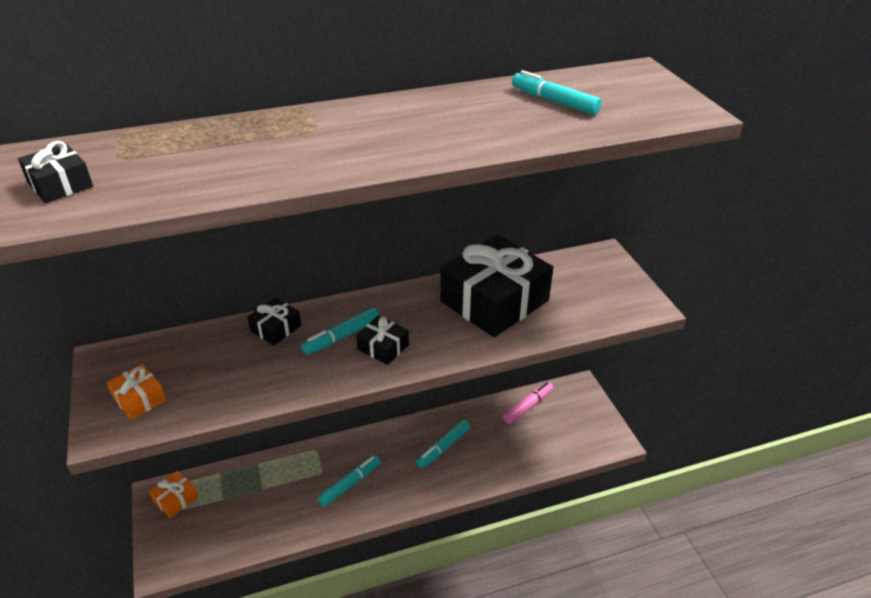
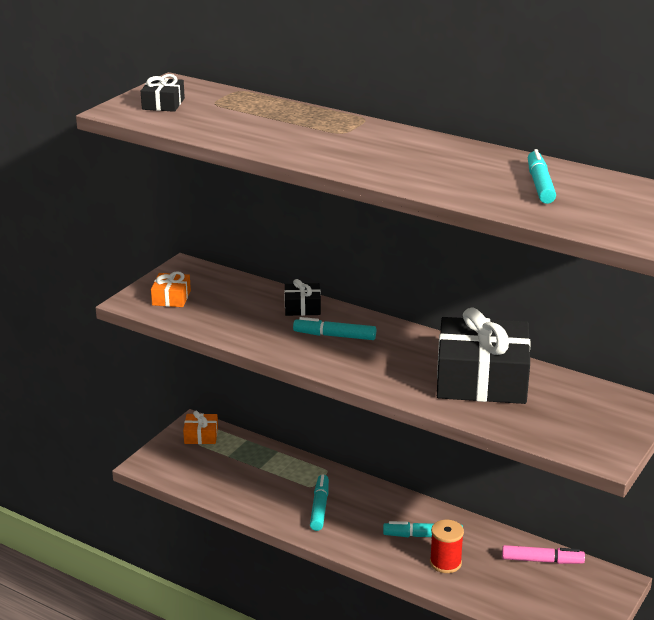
camera: 50 degrees right, 10 degrees down
(350, 484) = (320, 507): turquoise marker -> turquoise marker turned 90 degrees counterclockwise
(383, 347) = (350, 357): black gift -> none
(482, 456) = (445, 563): none -> red spool

